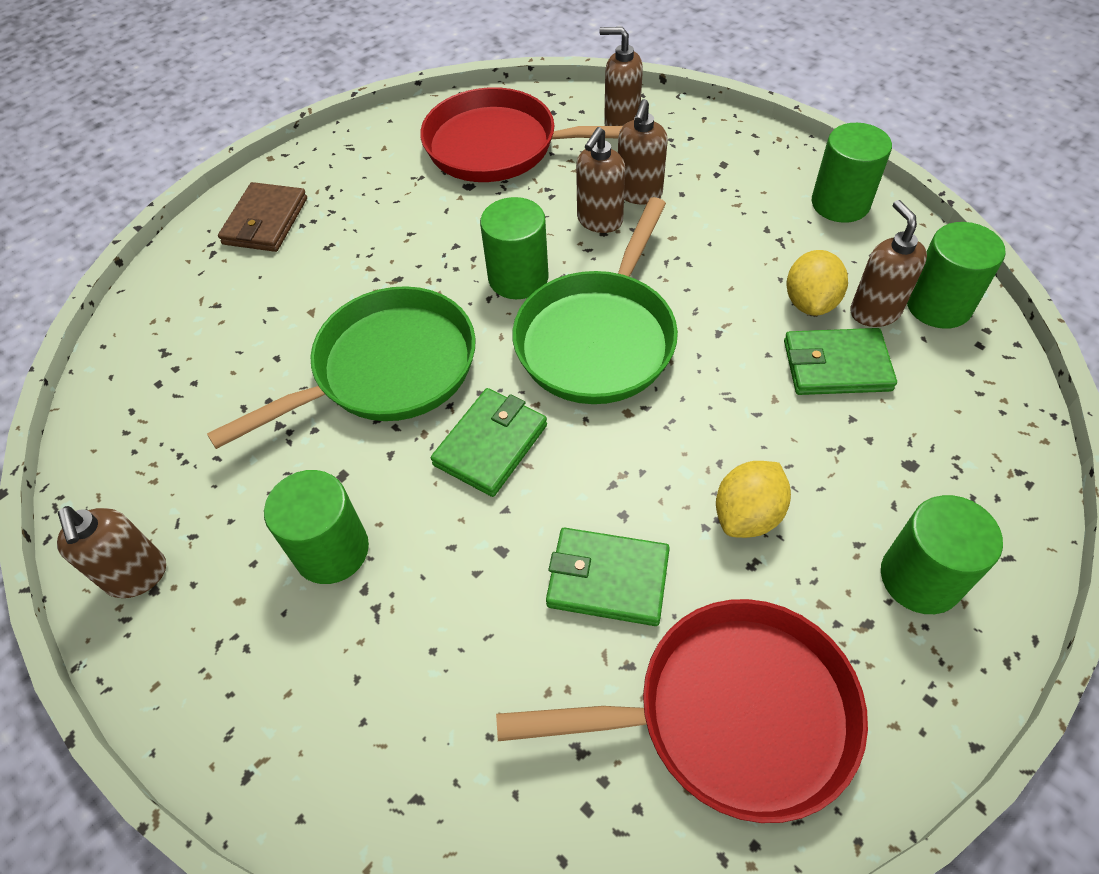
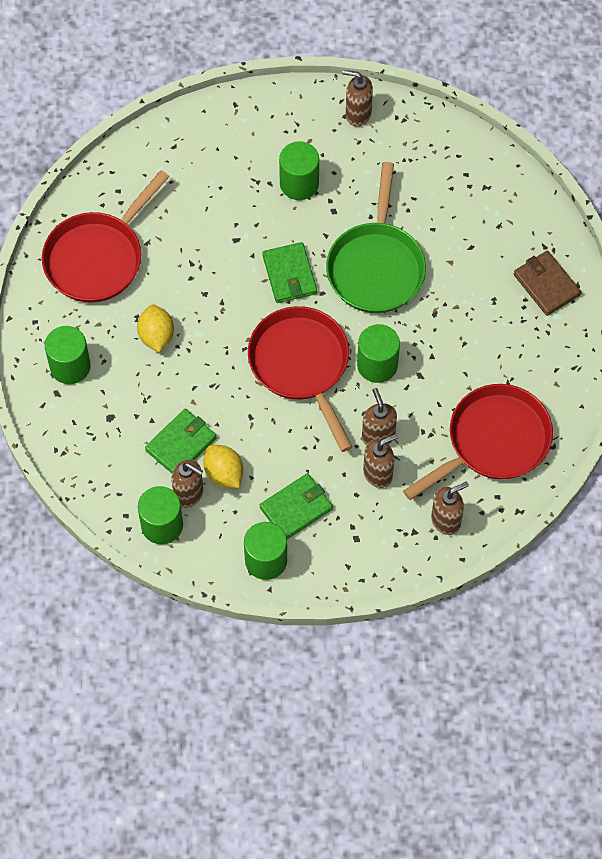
camera: 130 degrees right, 10 degrees up
(599, 337) = (301, 365): green pan -> red pan
(607, 579) = (185, 264): green wallet -> green wallet (296, 508)
(639, 194) = (378, 473): brown soap dispenser -> brown soap dispenser turned 90 degrees clockwise

